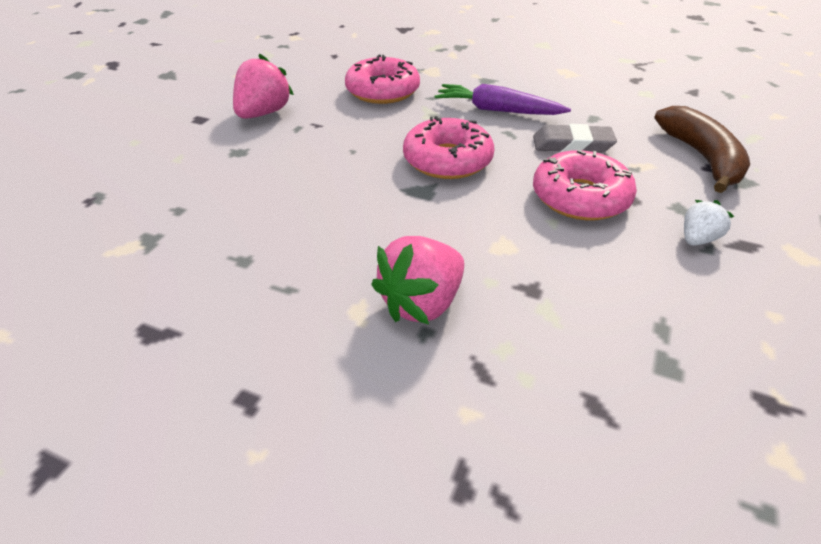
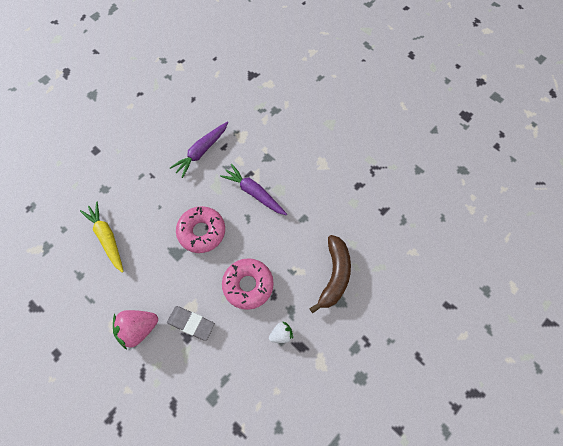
camera: 20 degrees right, 25 degrees up
(263, 113) = (129, 155): pink strawberry -> none
(276, 201) = (107, 238): none -> yellow carrot
(382, 91) = (201, 151): pink donut -> purple carrot
(572, 144) = (274, 240): grey eraser -> grey eraser (191, 323)

